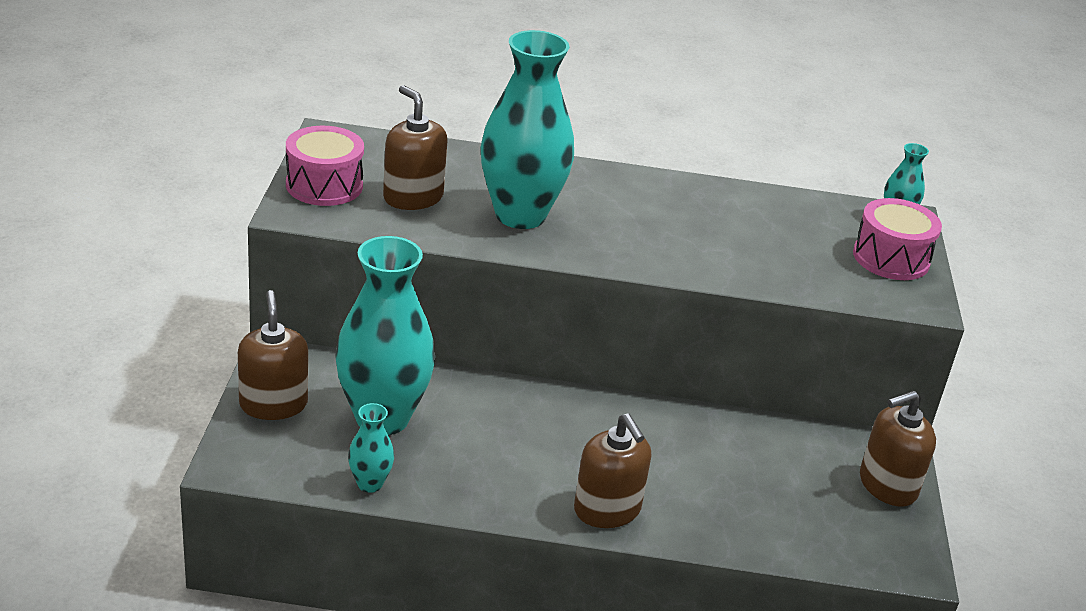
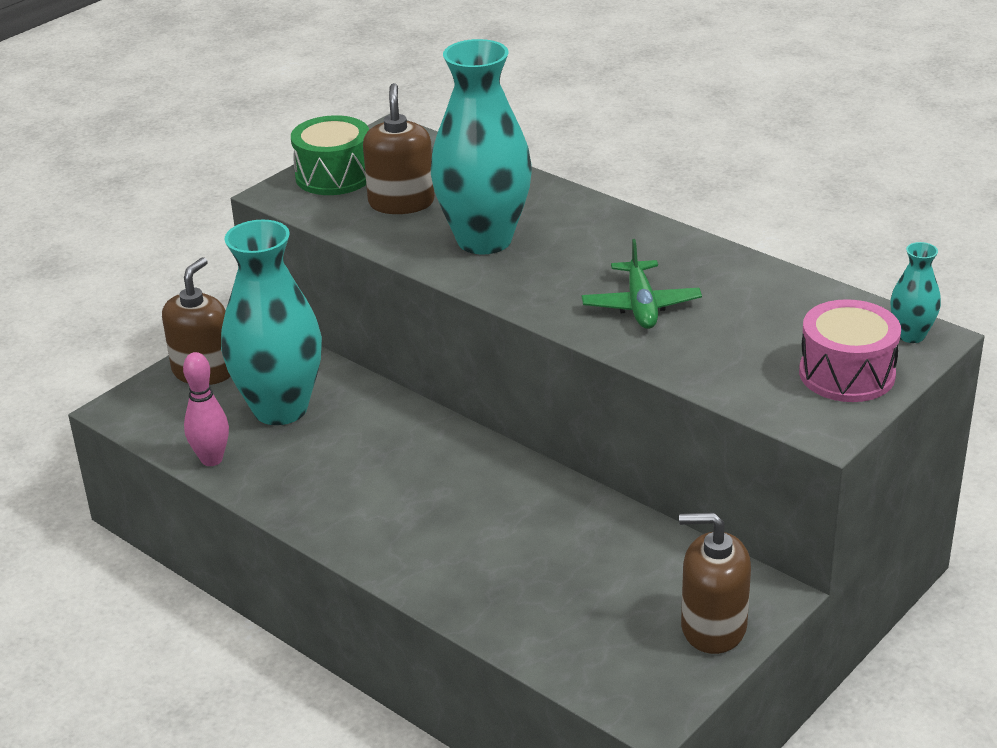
camera: 40 degrees right, 0 degrees up
(324, 185) = (334, 176): pink drum -> green drum
(370, 484) = (211, 459): turquoise vase -> pink bowling pin
(607, 509) = (393, 550): brown soap dispenser -> none
(700, 241) = (641, 305): none -> green plane

